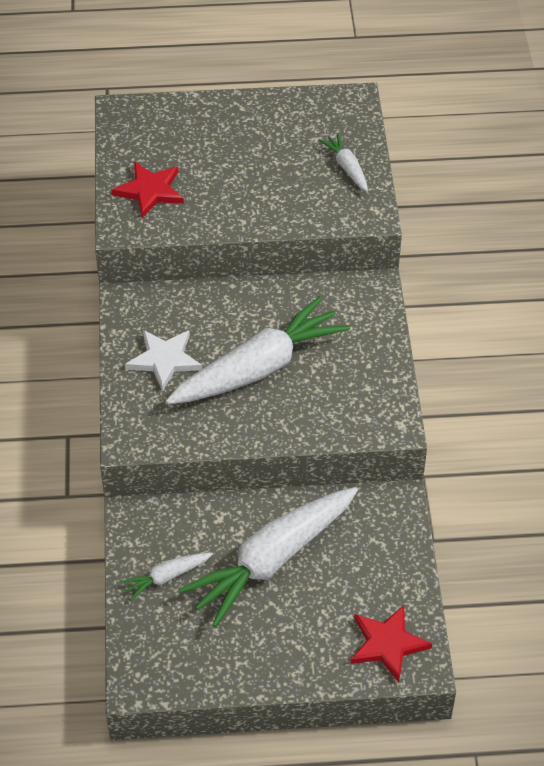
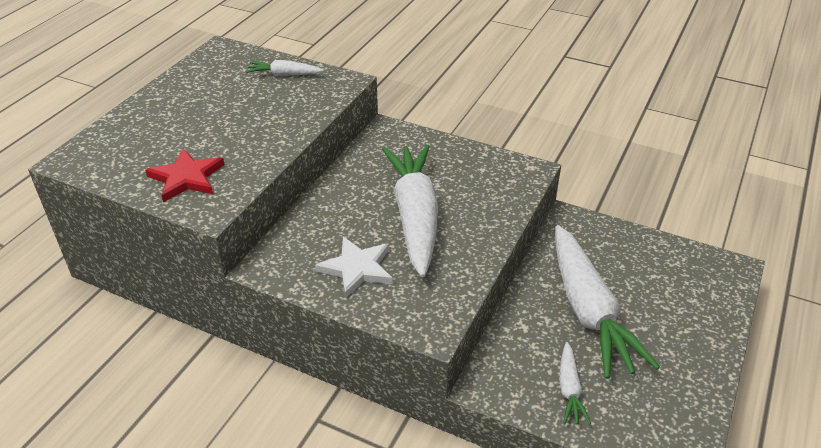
camera: 60 degrees left, 10 degrees down
(387, 644) = (705, 277): red star -> none

